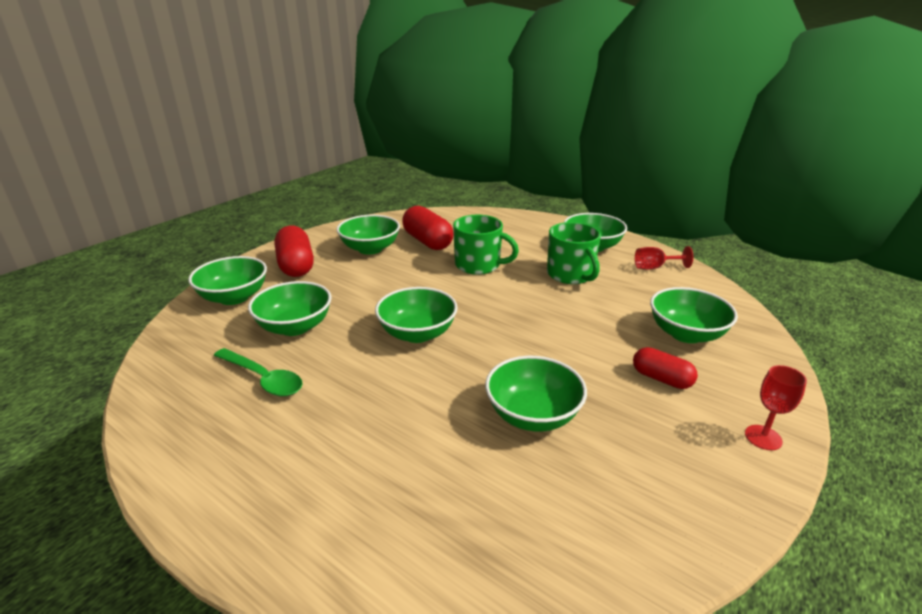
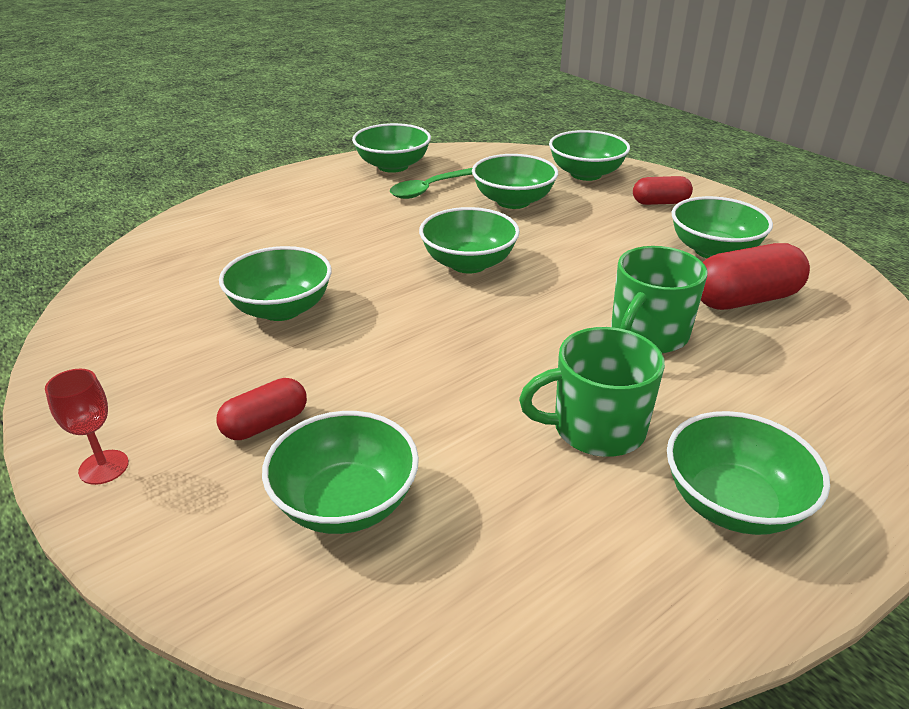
camera: 105 degrees right, 5 degrees up
(188, 421) = (393, 166): none -> green bowl
(296, 265) = (660, 203): red capsule -> red capsule, size x0.61
(654, 267) = (611, 576): red goblet -> none

